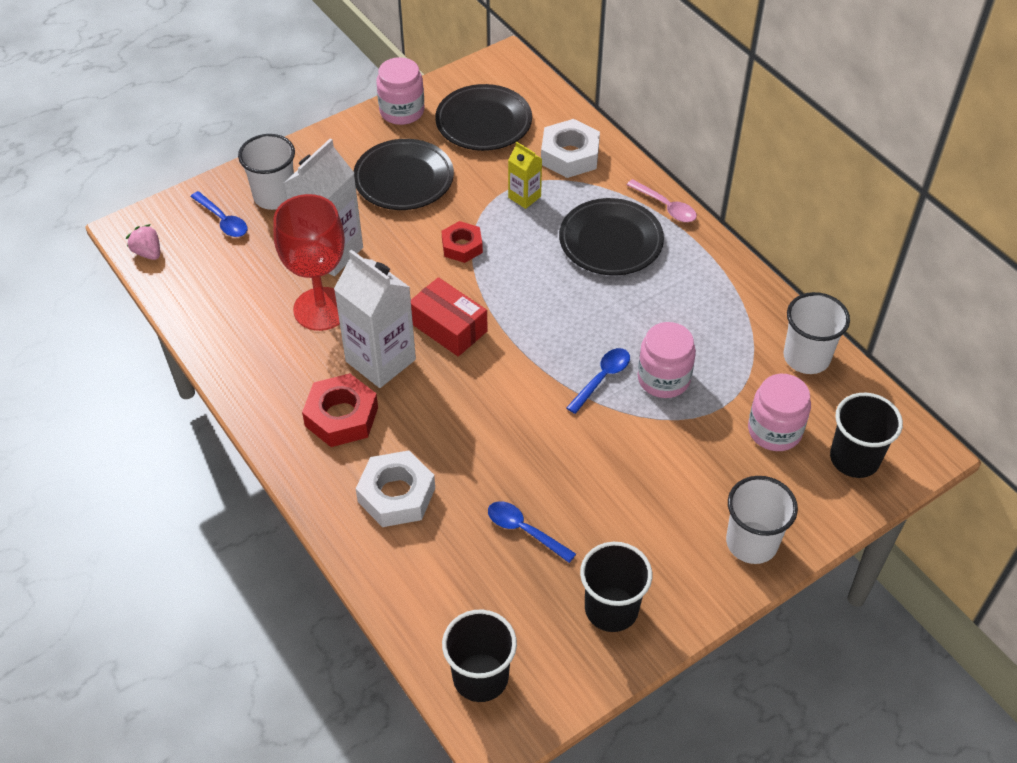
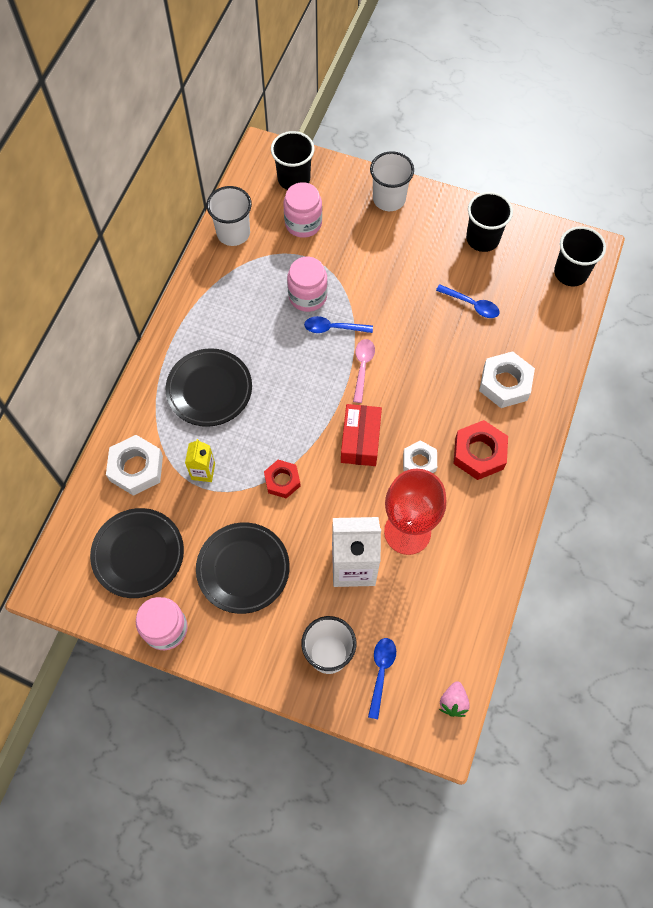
camera: 125 degrees left, 15 degrees up
(380, 360) = (419, 462): white carton -> white nut
(524, 531) = (471, 305): blue spoon -> blue spoon turned 60 degrees counterclockwise
(666, 207) = (150, 375): pink spoon -> pink spoon (362, 367)

